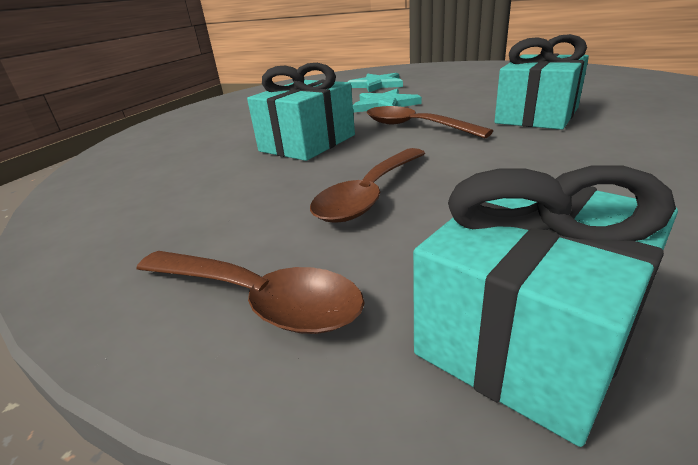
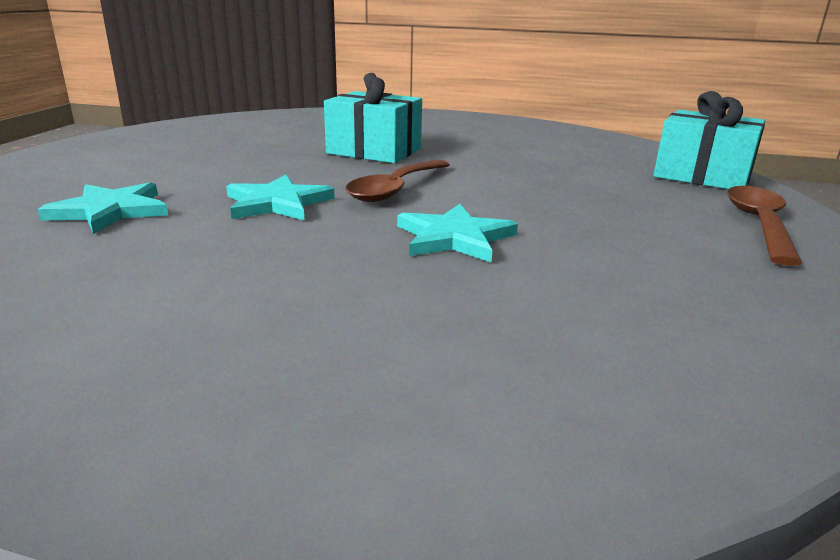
camera: 105 degrees left, 5 degrees down
(307, 143) = (454, 237): turquoise gift -> turquoise star
(369, 195) = (590, 203): brown spoon -> none

